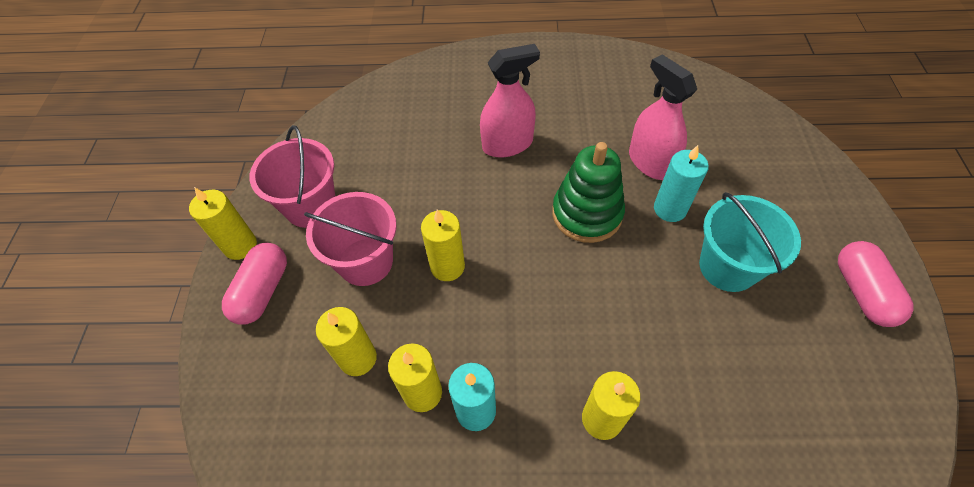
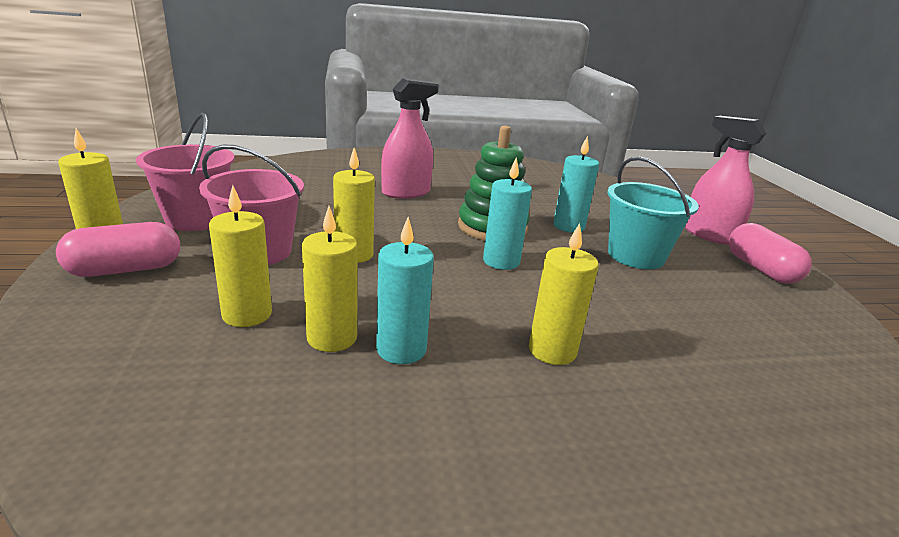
camera: 15 degrees left, 30 degrees down
(262, 291) = (125, 269): pink capsule -> pink capsule turned 60 degrees clockwise
(584, 278) = (501, 261): none -> turquoise candle
(650, 162) = (541, 204): pink spray bottle -> pink spray bottle (709, 235)

